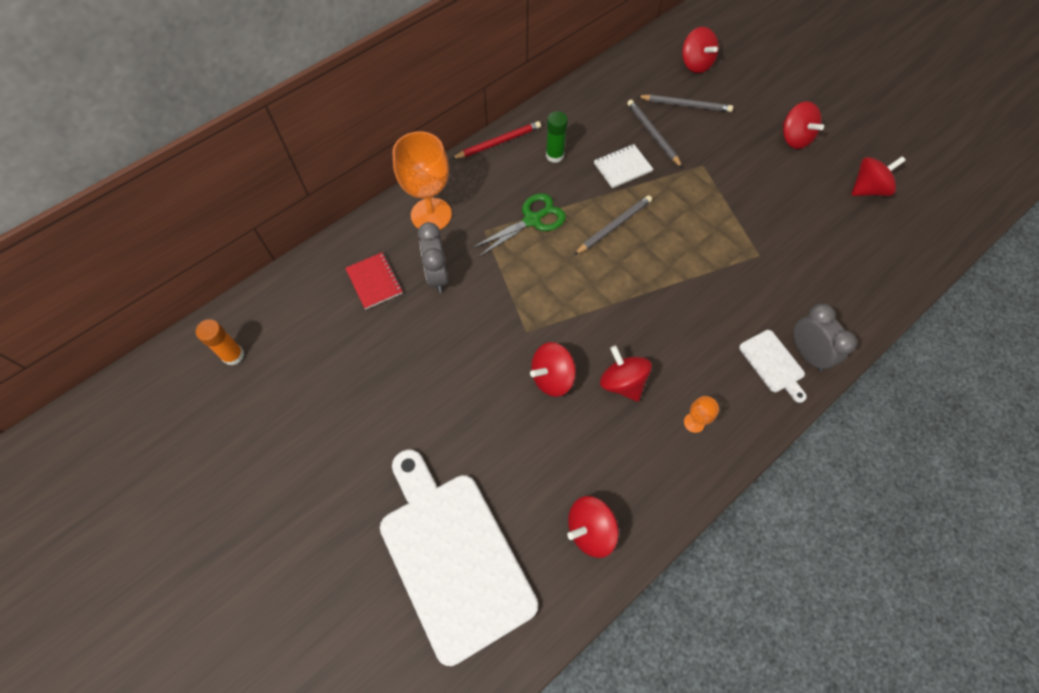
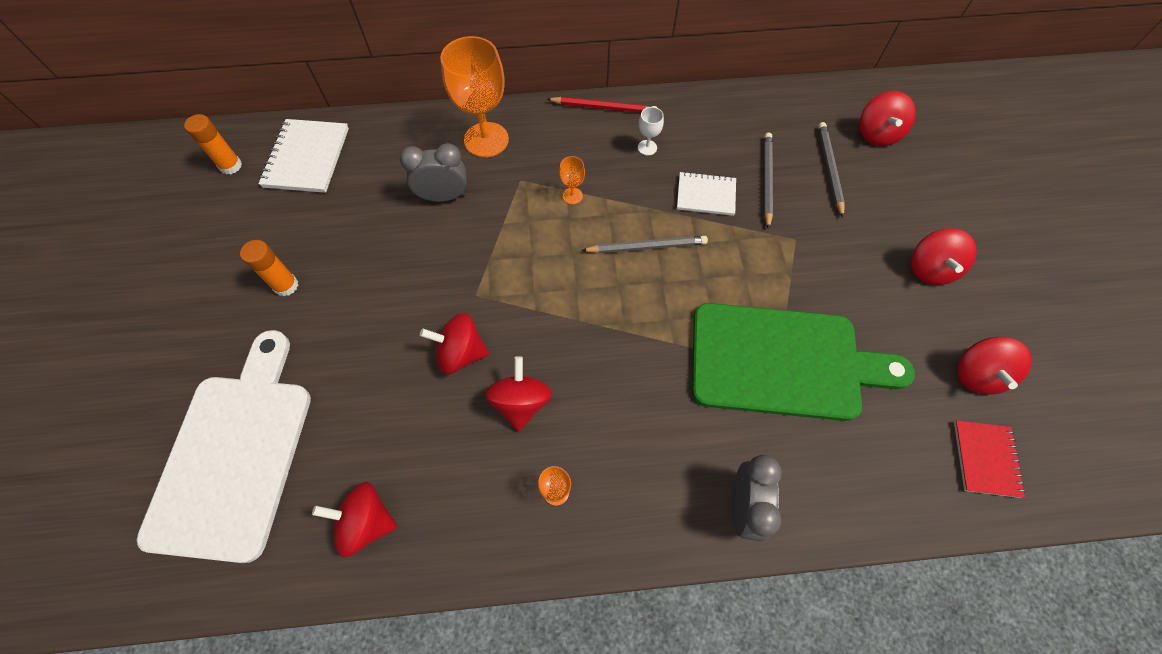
camera: 35 degrees right, 0 degrees up
(295, 311) = (306, 158): none -> white notebook
(374, 281) = (388, 170): red notebook -> red notebook (986, 459)
(375, 415) = (286, 285): none -> orange glue stick
(437, 276) = (443, 196): grey clock -> grey clock turned 60 degrees clockwise
(532, 220) = (572, 196): green scissors -> orange goblet
(555, 155) = (647, 147): green glue stick -> white goblet
(686, 105) = (829, 169): grey pencil -> grey pencil turned 135 degrees counterclockwise
(759, 250) = (783, 362): none -> green cutting board
(773, 364) = (694, 491): white cutting board -> none
(867, 189) = (977, 374): red spinning top -> red spinning top turned 90 degrees clockwise

